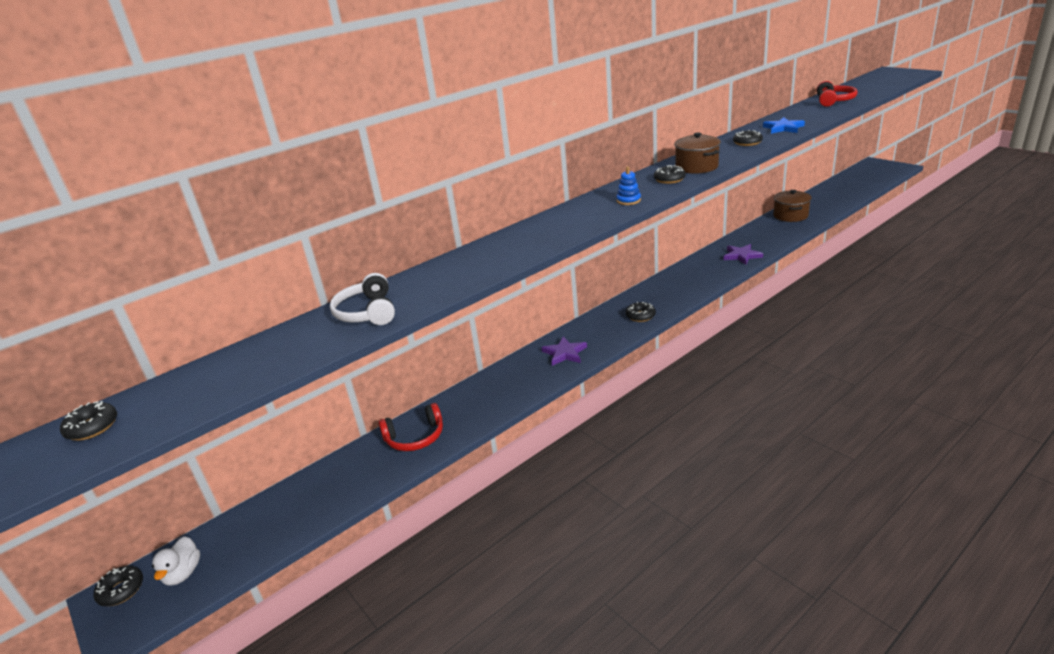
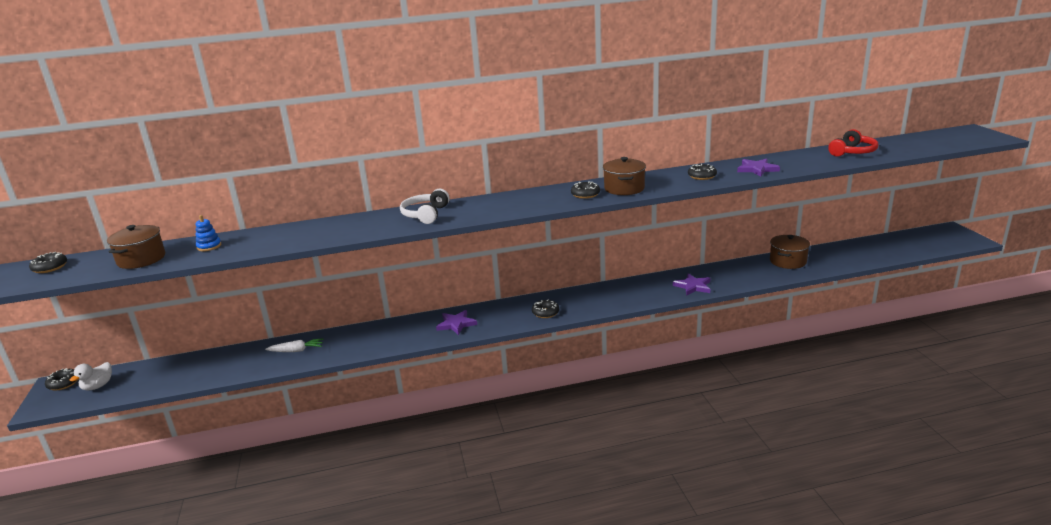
camera: 25 degrees right, 5 degrees down
(233, 375) = (141, 259): none -> brown pot
(367, 312) = (254, 241): white headphones -> white headphones (425, 214)
(415, 437) = (296, 350): red headphones -> white carrot
(628, 200) = (527, 205): blue stacking toy -> blue stacking toy (209, 246)
(783, 128) = (757, 169): blue star -> purple star

